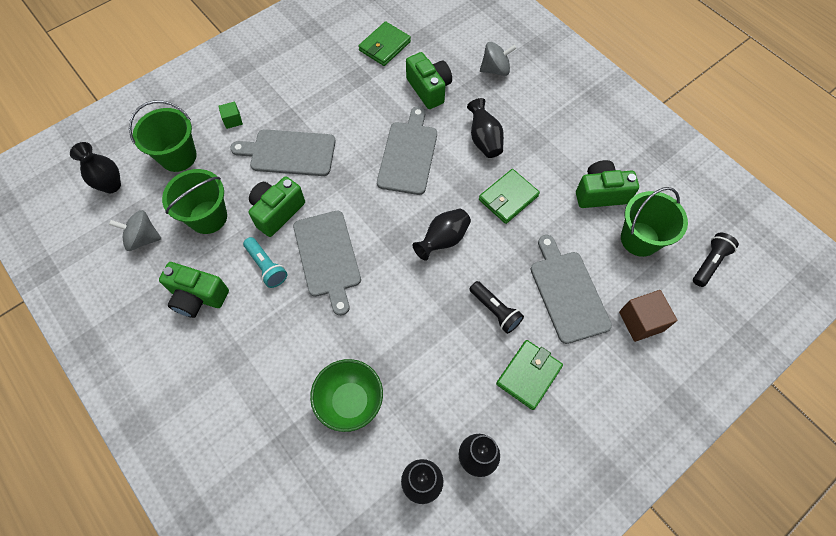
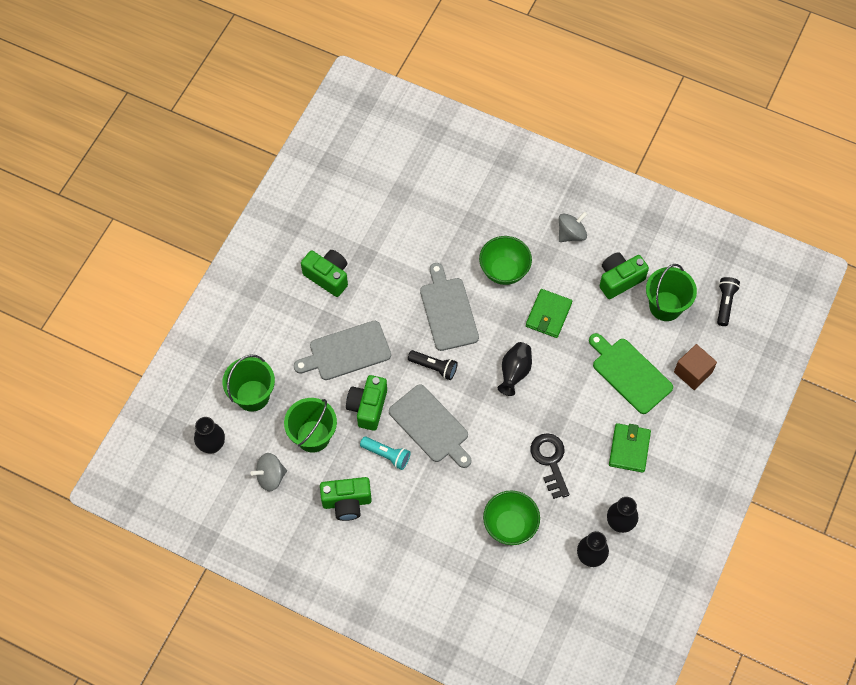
camera: 25 degrees left, 0 degrees up
(233, 120) = (279, 343): green cube -> none
(385, 46) = (371, 215): green wallet -> none
(429, 89) = (433, 242): green camera -> green camera (328, 276)
(432, 349) = (550, 461): none -> black key
(484, 140) = (504, 271): black vase -> green bowl
(495, 69) = (481, 199): grey spinning top -> grey spinning top (571, 234)
(495, 311) = (582, 411): black flashlight -> black flashlight (434, 367)
(568, 292) = (630, 373): grey cutting board -> green cutting board

